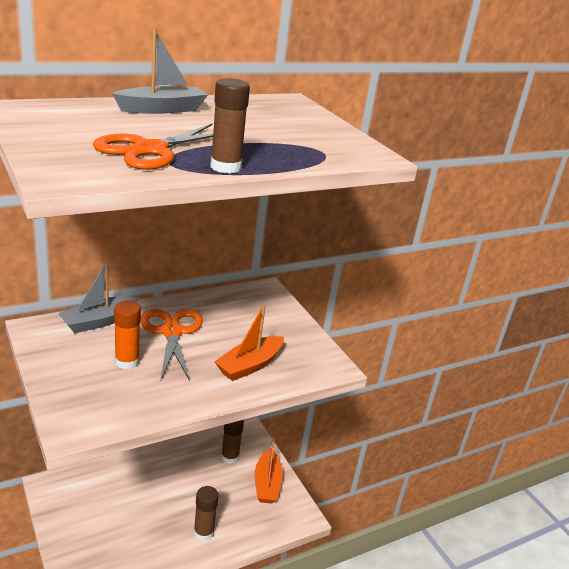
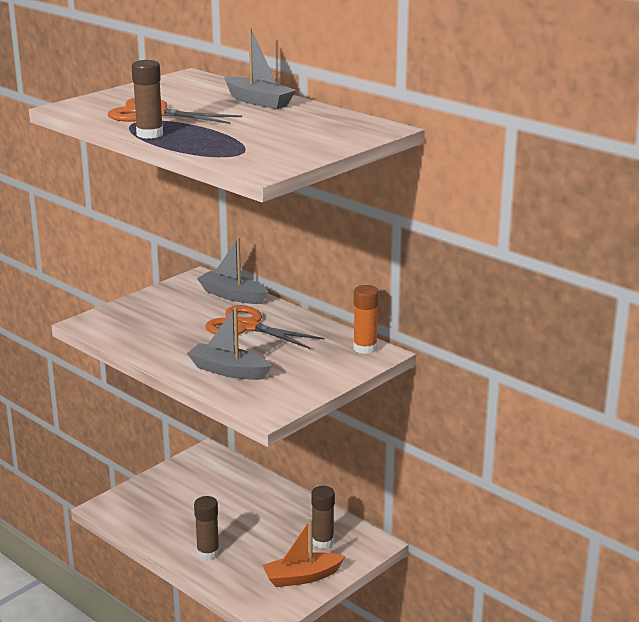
camera: 75 degrees right, 5 degrees down
(127, 361) = (186, 320): orange glue stick -> orange glue stick (365, 348)
(172, 332) = (247, 327): orange scissors -> orange scissors turned 120 degrees counterclockwise
(249, 365) = (229, 371): orange boat -> grey boat

